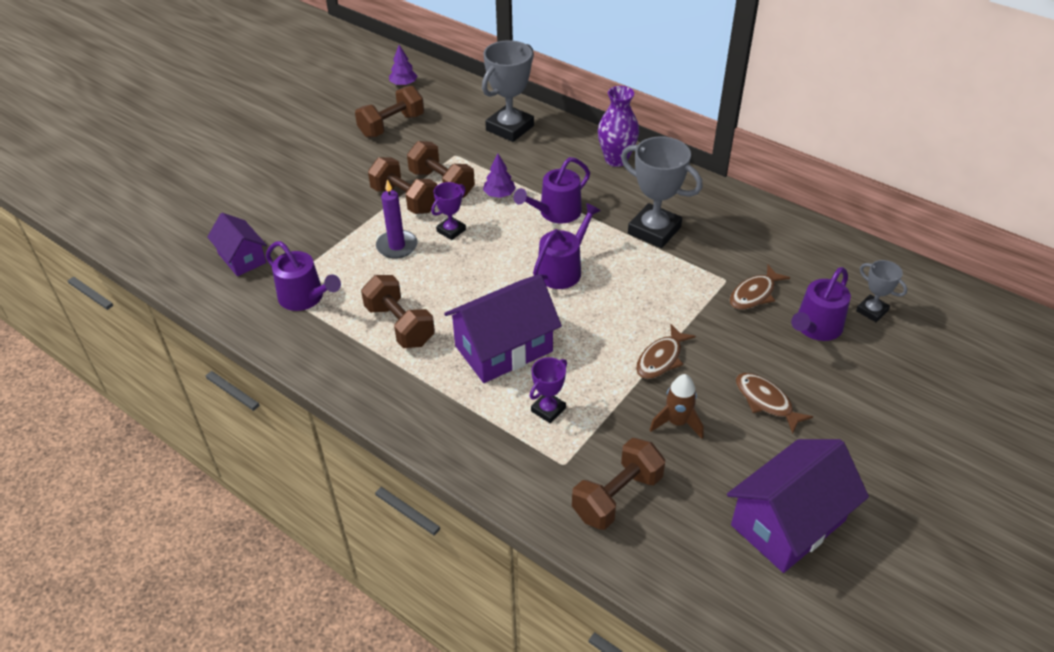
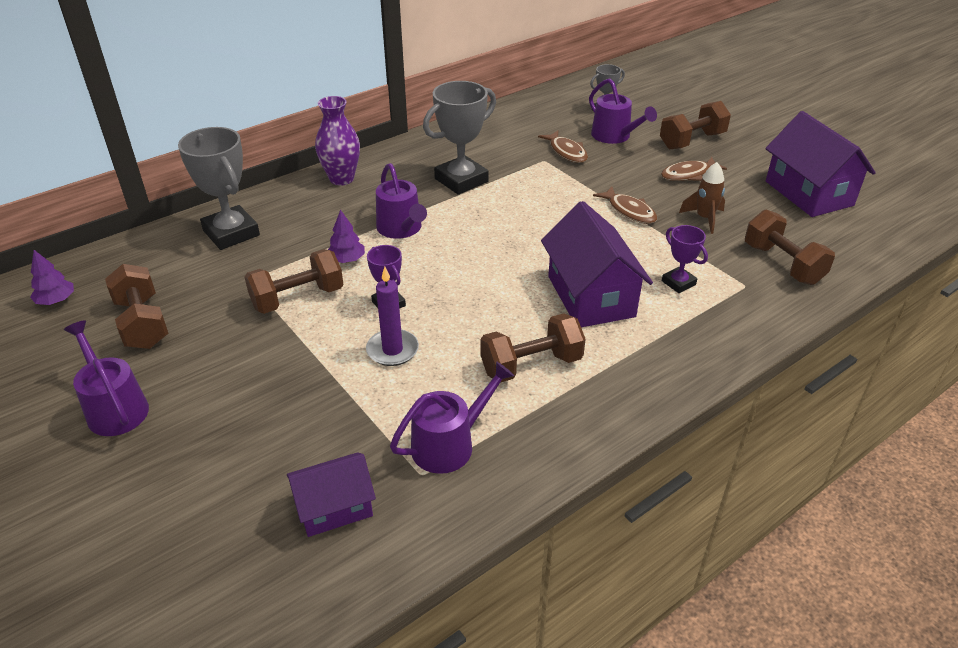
camera: 75 degrees left, 5 degrees down
(405, 200) = (308, 332): brown dumbbell -> brown dumbbell (692, 141)
(563, 269) = (491, 240): purple watering can -> purple watering can (115, 408)

